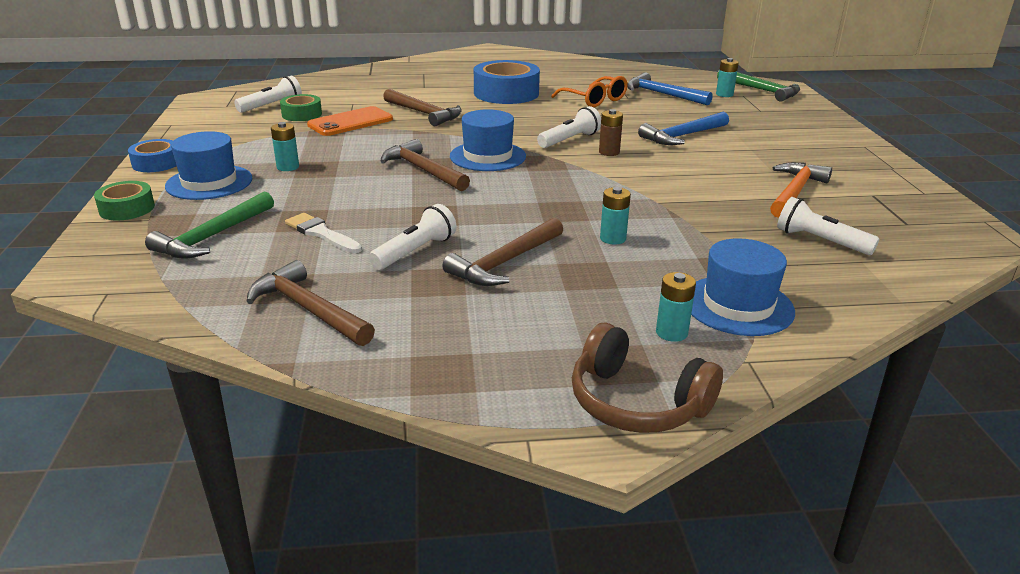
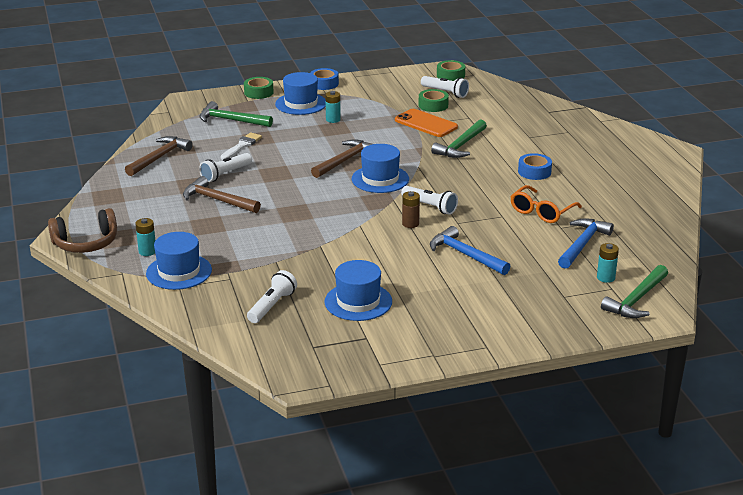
camera: 80 degrees right, 0 degrees up
(225, 99) = (450, 75): none -> green tape
(415, 251) = (225, 174): white flashlight -> white flashlight turned 105 degrees clockwise
(424, 113) = (460, 146): brown hammer -> green hammer
(506, 93) = (534, 172): blue tape -> blue tape, size x0.55
(613, 238) = (257, 231): turquoise battery -> none
(636, 402) = (86, 243): brown headphones -> brown headphones turned 135 degrees counterclockwise
(795, 192) = (358, 302): orange hammer -> blue hat

